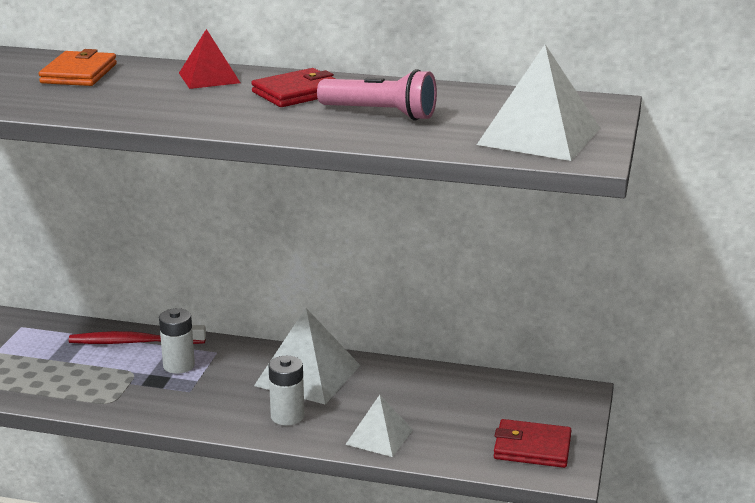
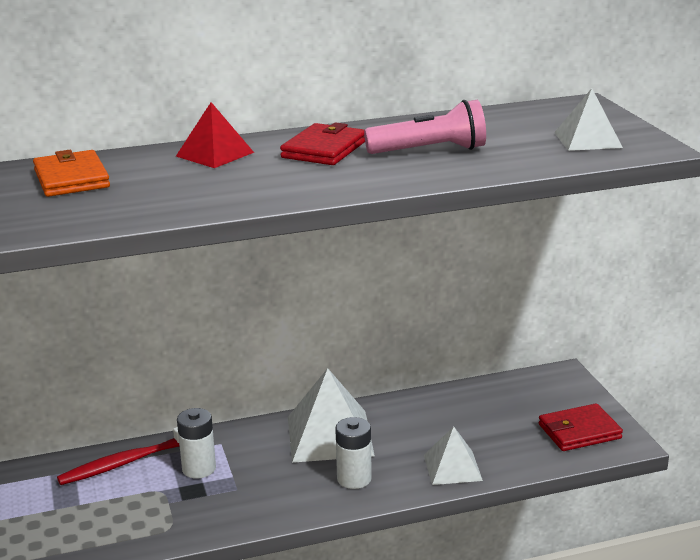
camera: 30 degrees left, 0 degrees up
(539, 136) = (587, 140): white pyramid -> white pyramid, size x0.60

